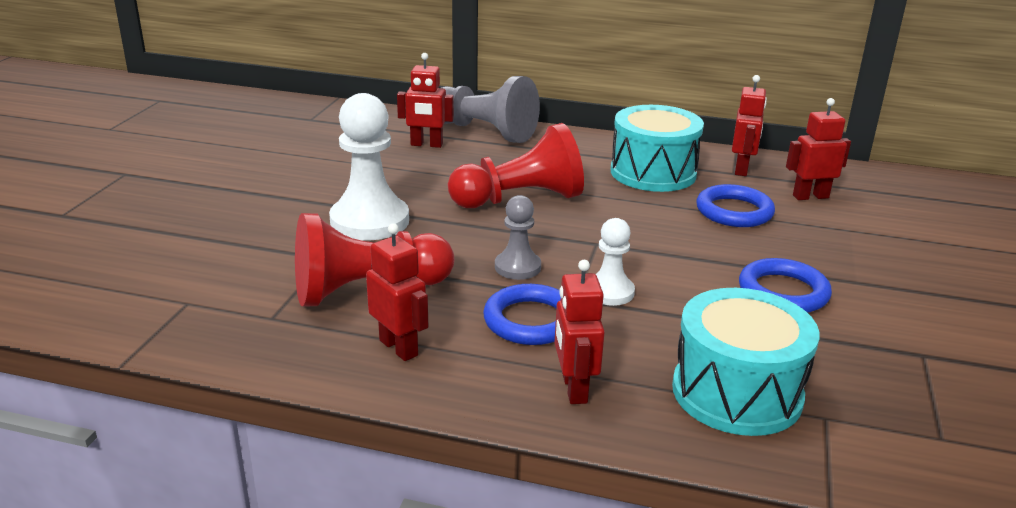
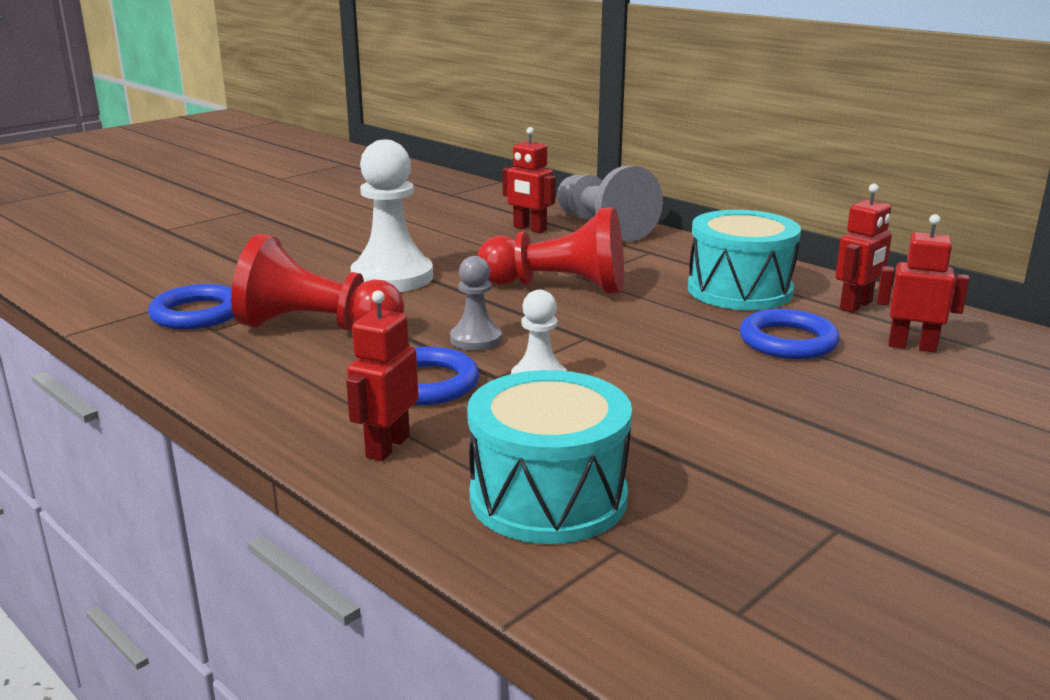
camera: 30 degrees right, 5 degrees down
(399, 348) = (281, 375): red robot -> none
(783, 292) = (739, 425): blue ring -> blue ring (197, 314)

